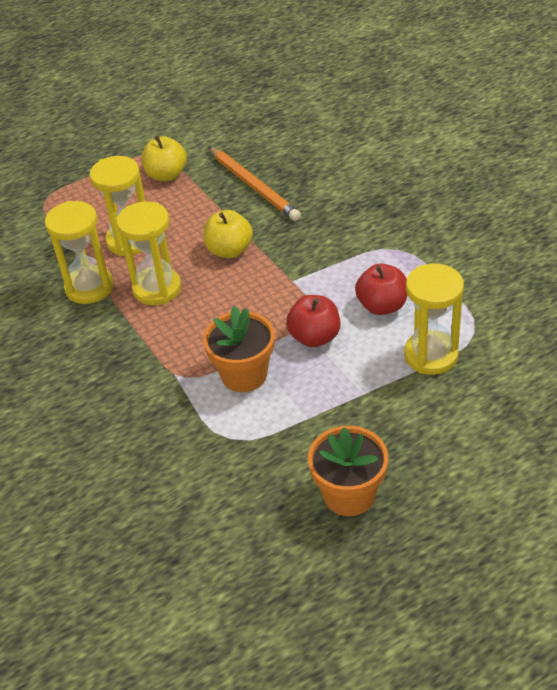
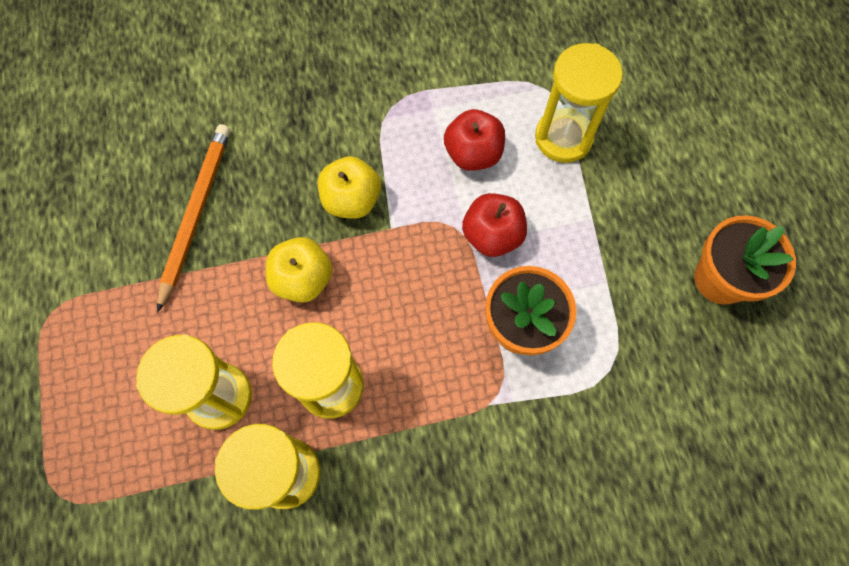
camera: 75 degrees left, 25 degrees up
(166, 175) = (107, 312): yellow apple -> yellow apple (351, 200)
(254, 186) = (195, 213): orange pencil -> orange pencil turned 60 degrees counterclockwise

